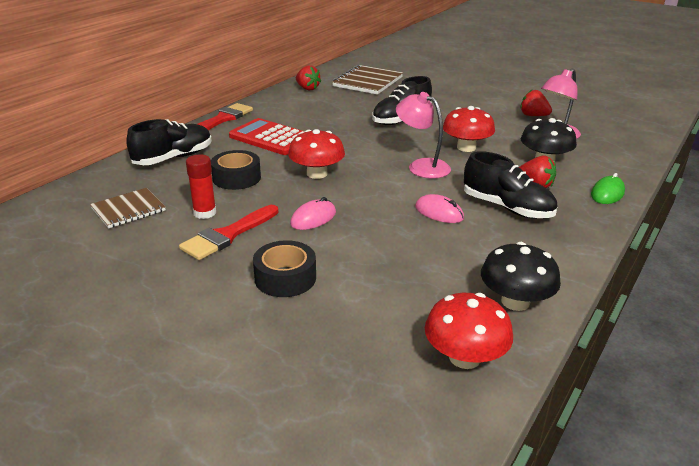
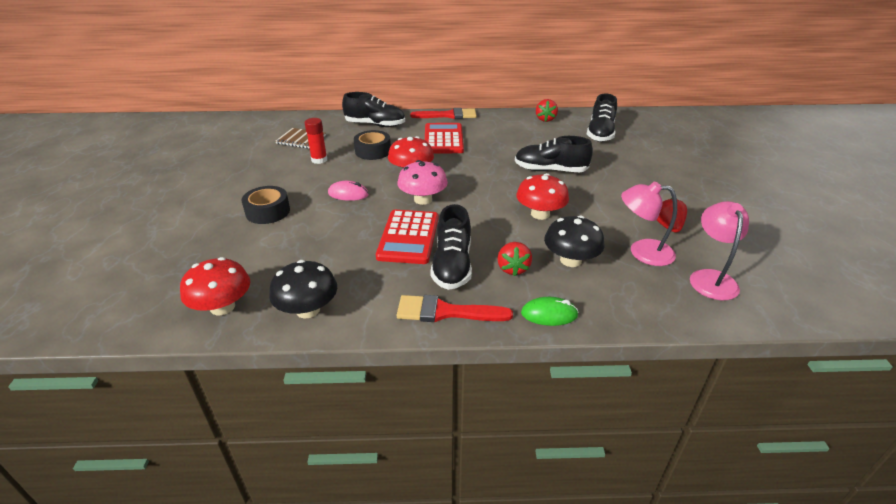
camera: 55 degrees right, 5 degrees up
(227, 235) = (300, 176): red brush -> red brush (445, 312)
(367, 82) = (600, 133): brown notebook -> black shoe
(378, 185) = (423, 199): none -> pink mushroom
(421, 166) = (477, 206): pink lamp -> pink lamp (711, 278)
(439, 212) = (408, 237): pink mouse -> red calculator

